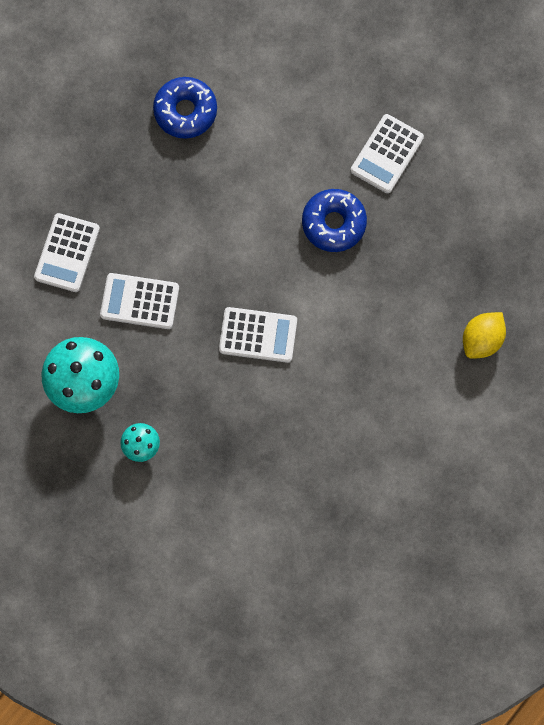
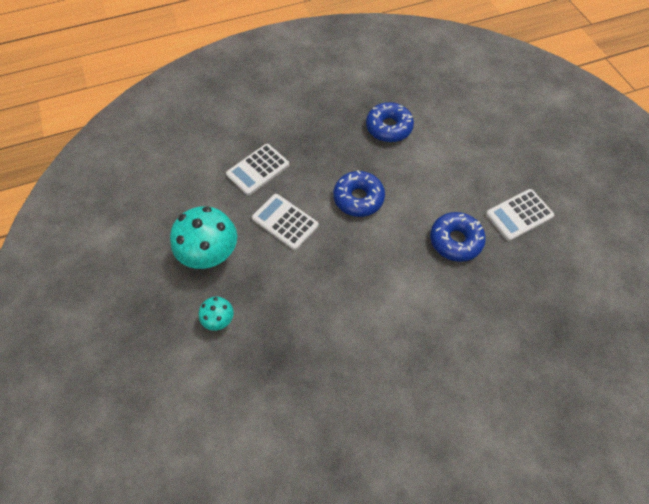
camera: 30 degrees right, 15 degrees down
(203, 228) = (358, 198): none -> blue donut
(258, 335) = (355, 287): white calculator -> none
(481, 340) = (538, 388): yellow lemon -> none

